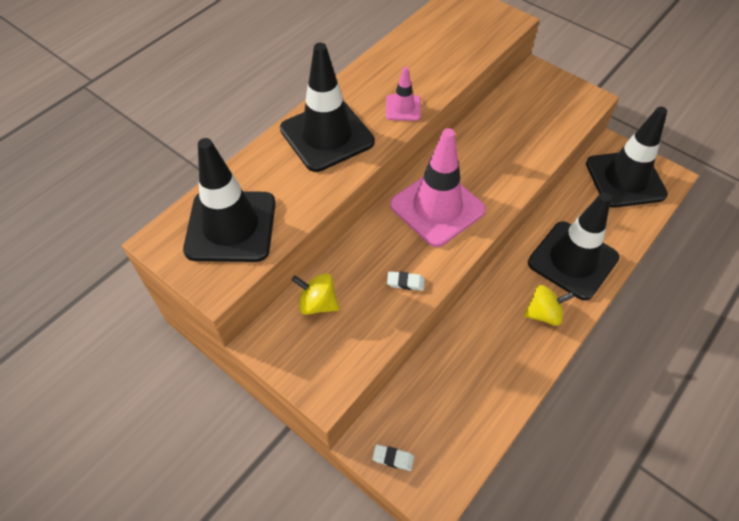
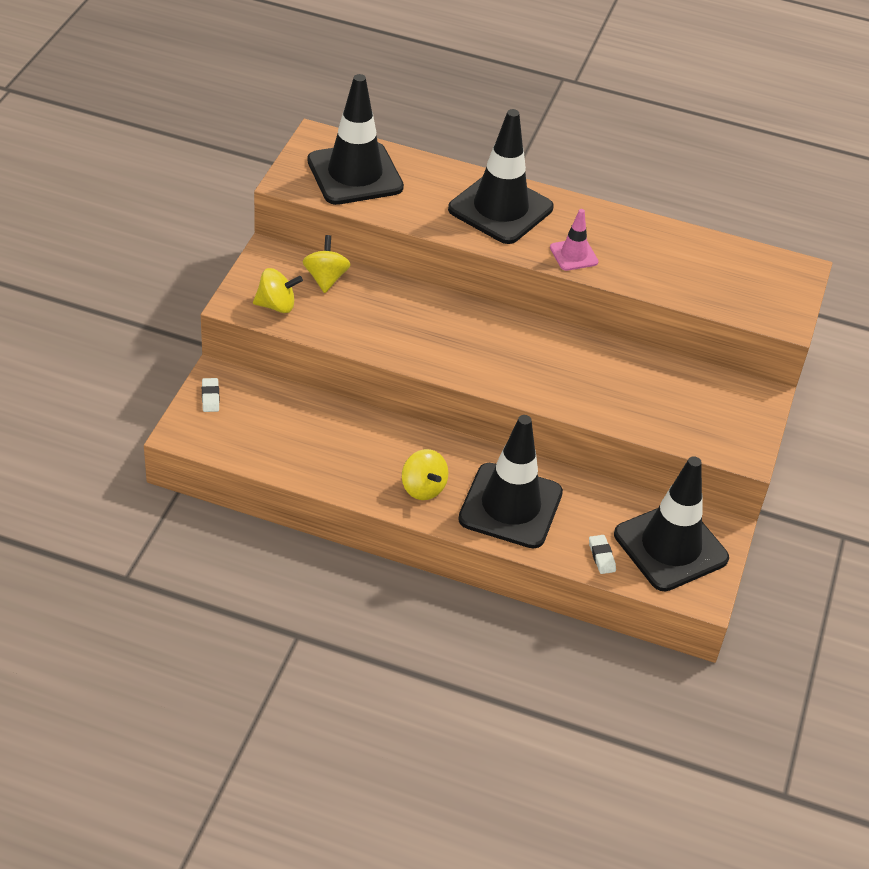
camera: 65 degrees right, 10 degrees down
(340, 356) = (276, 305): none -> yellow spinning top
(405, 282) = (379, 334): white eraser -> white eraser (601, 556)
(437, 207) = (487, 341): pink traffic cone -> none

